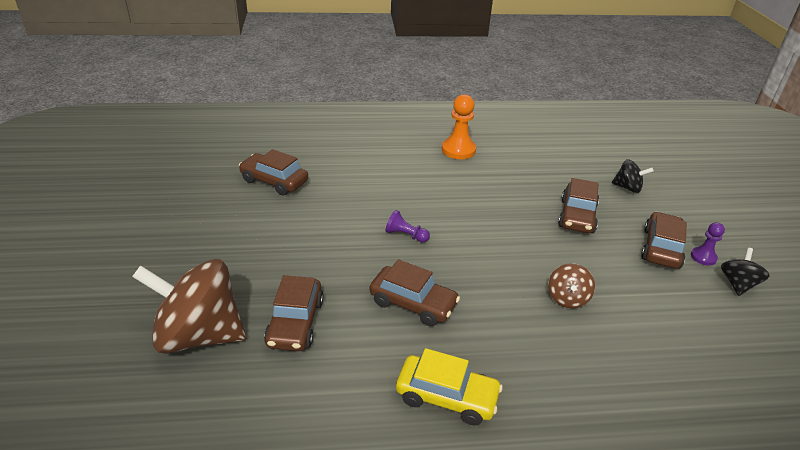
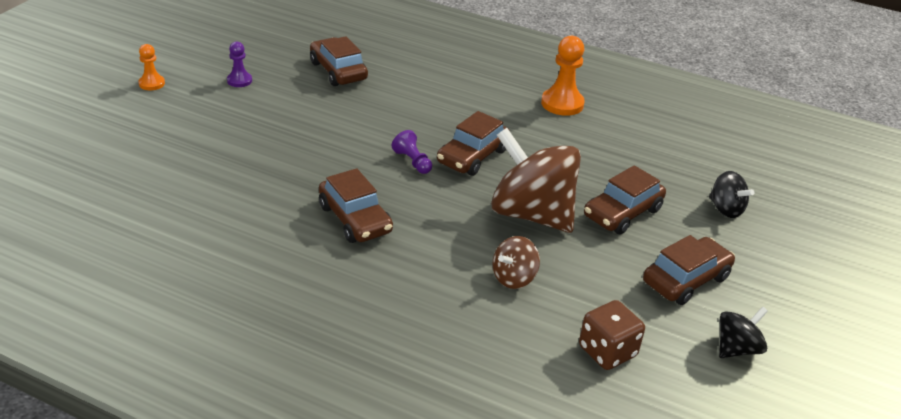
camera: 30 degrees right, 0 degrees up
(116, 252) = (152, 83): none -> orange pawn
(199, 335) = (156, 169): brown spinning top -> brown spinning top (531, 214)
(295, 323) = (238, 192): brown car -> brown car (472, 156)
(447, 397) = (304, 299): yellow car -> none
(678, 326) = (607, 351): none -> brown dice
(703, 257) = (729, 308): purple pawn -> purple pawn (239, 80)

